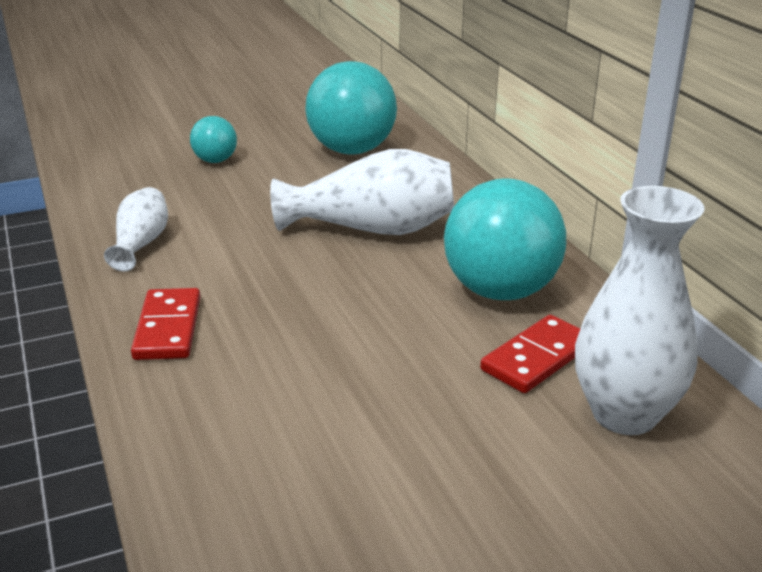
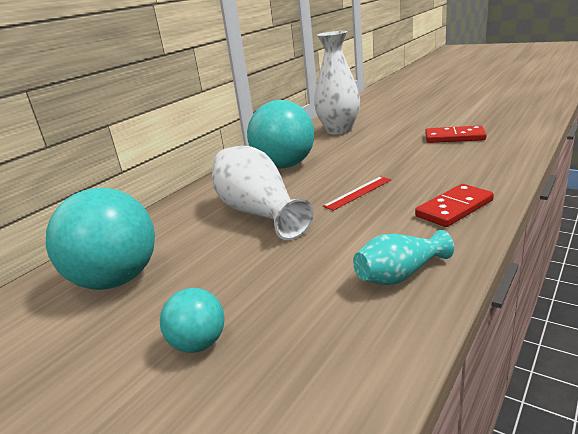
camera: 120 degrees left, 5 degrees down
(141, 244) = (400, 275): white vase -> turquoise vase
(313, 297) = (358, 193): none -> red ruler
(537, 358) = (327, 146): red domino -> red domino (454, 137)

